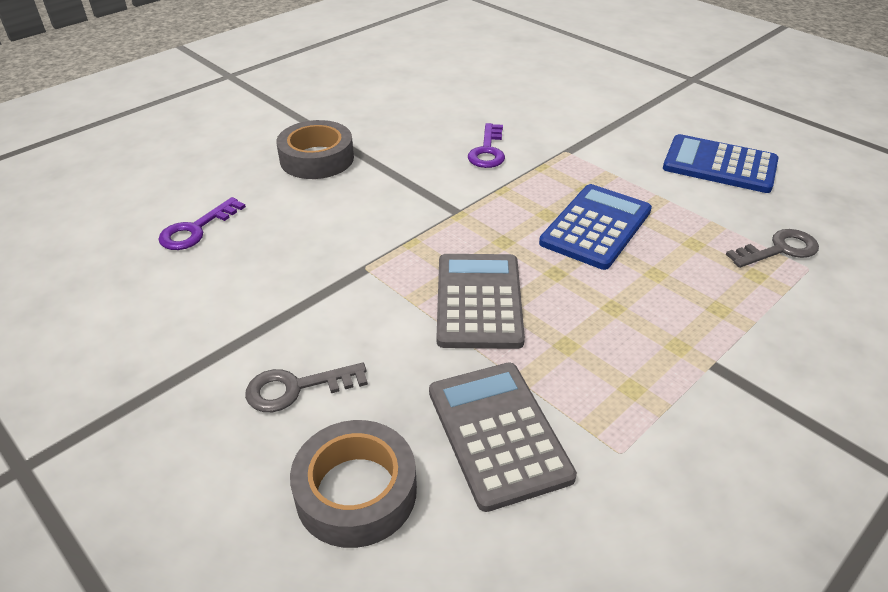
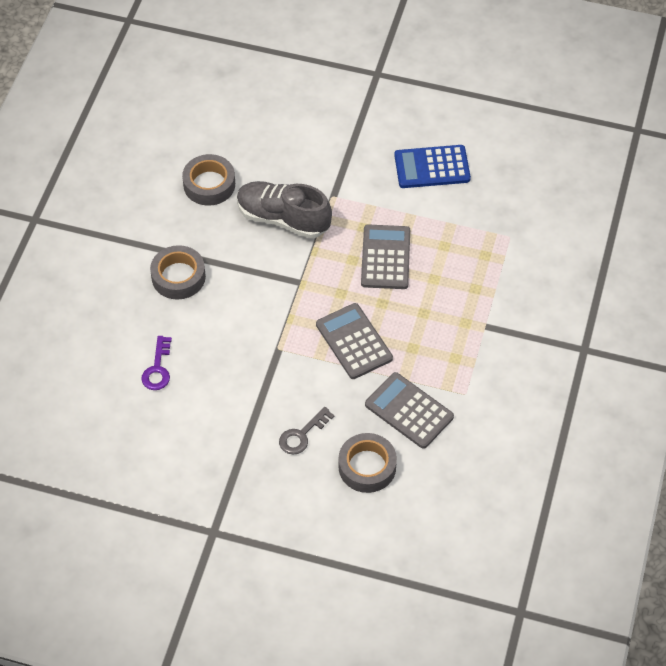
camera: 30 degrees left, 15 degrees up
(429, 102) = (209, 184): none -> grey tape
(488, 151) = (283, 219): purple key -> grey shoe
(596, 227) = (385, 257): blue calculator -> grey calculator
(779, 249) = (490, 229): grey key -> none

